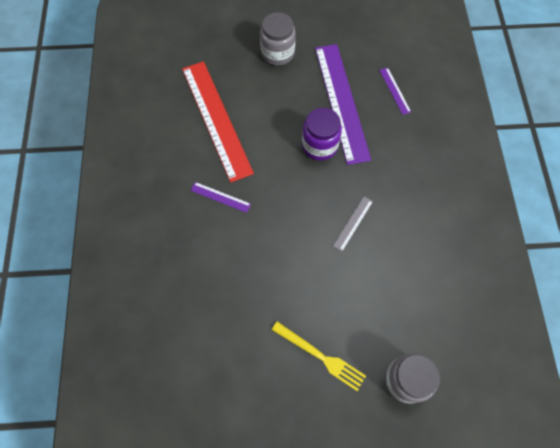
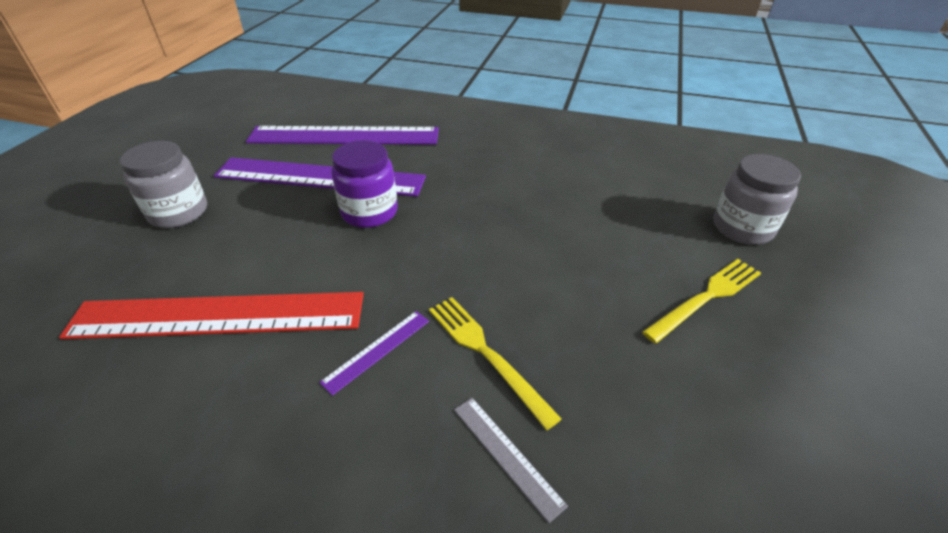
camera: 70 degrees left, 25 degrees down
(235, 247) = (487, 354): none -> yellow fork
(353, 223) = (507, 214): grey ruler -> grey ruler (506, 455)
(394, 90) = (344, 136): purple ruler -> purple ruler, size x2.45

